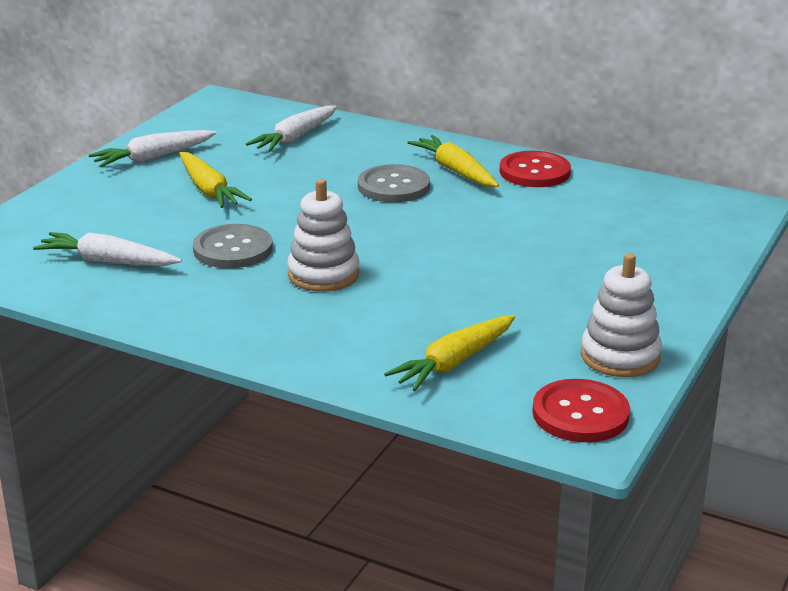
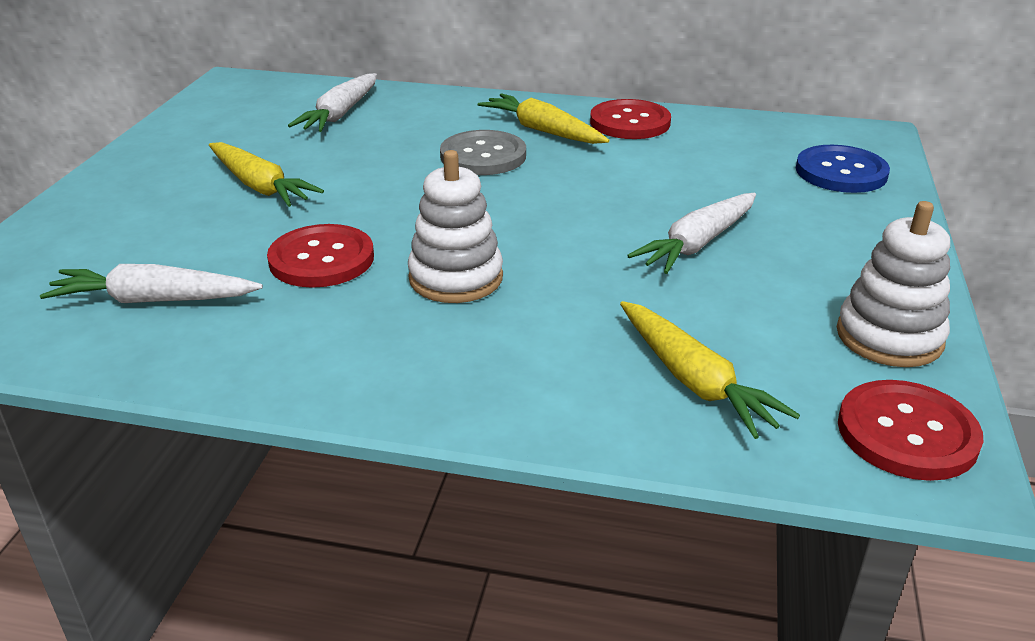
camera: 15 degrees left, 5 degrees up
(153, 158) = (174, 155): white carrot -> white carrot (697, 244)
(233, 249) = (321, 259): grey button -> red button
(454, 363) = (694, 381): yellow carrot -> yellow carrot turned 60 degrees counterclockwise
(687, 234) = (841, 172): none -> blue button

